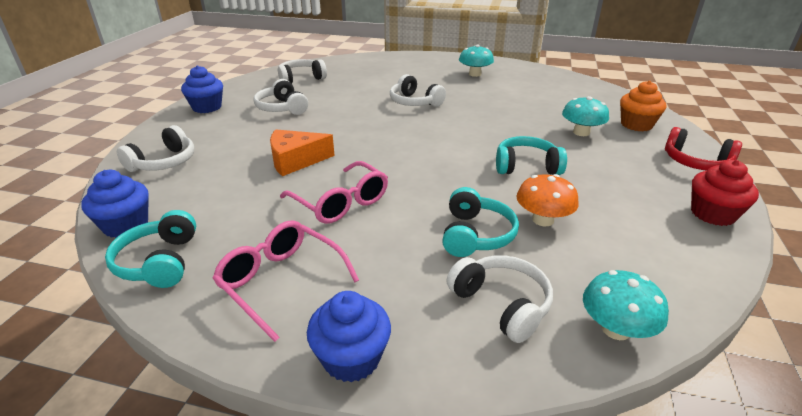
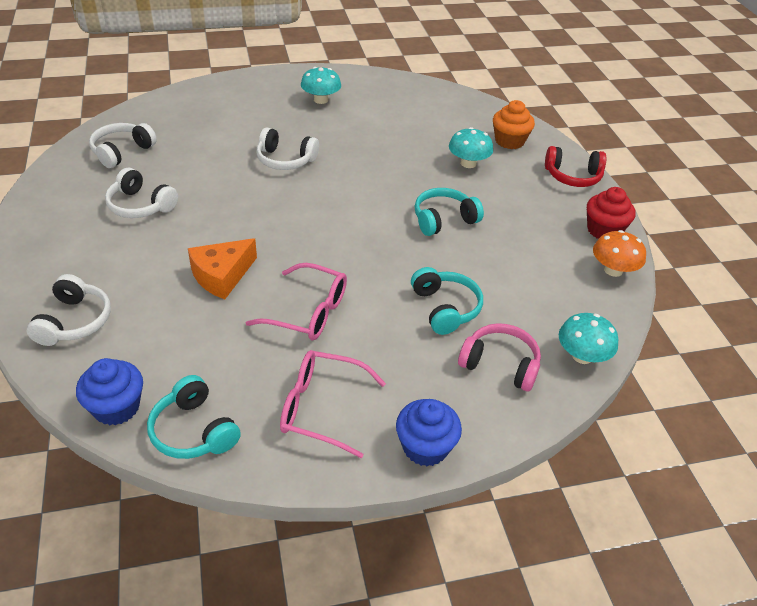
camera: 30 degrees left, 10 degrees up
(207, 107) = (43, 228): blue cupcake -> none
(501, 304) = (500, 364): white headphones -> pink headphones
(543, 220) = (487, 275): orange mushroom -> orange mushroom (613, 270)

